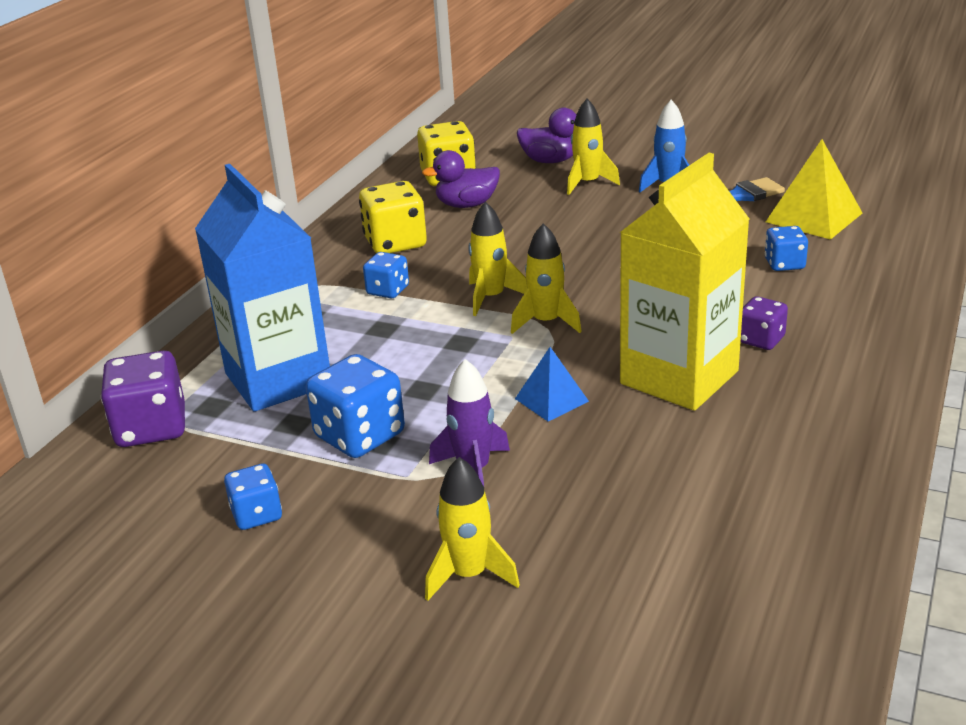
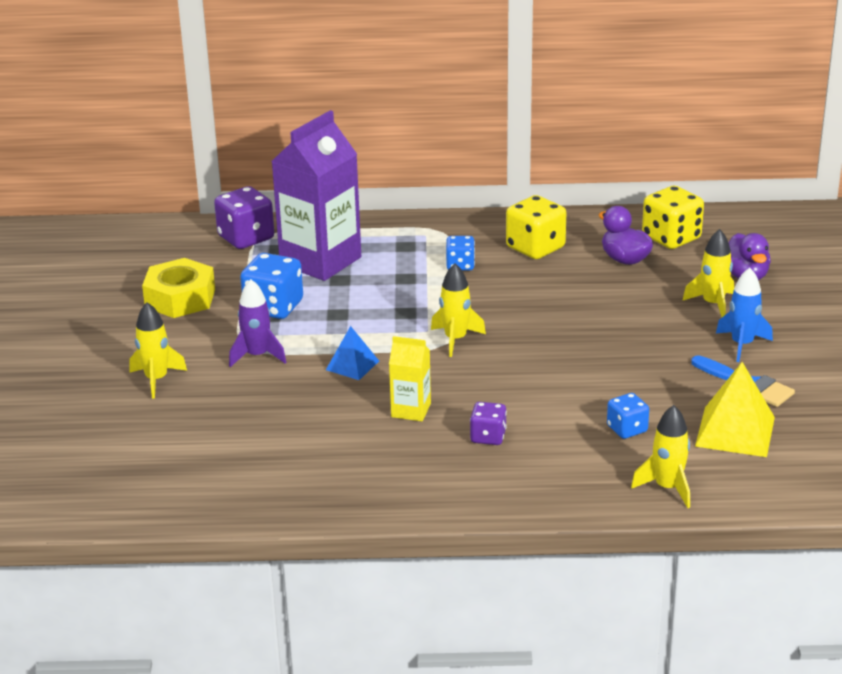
camera: 65 degrees right, 0 degrees up
(257, 515) = (180, 298): blue dice -> yellow nut
(278, 379) = (320, 261): blue carton -> purple carton
(491, 298) = (477, 308): yellow rocket -> yellow rocket (667, 488)
(679, 377) = (411, 410): yellow carton -> yellow carton, size x0.48

